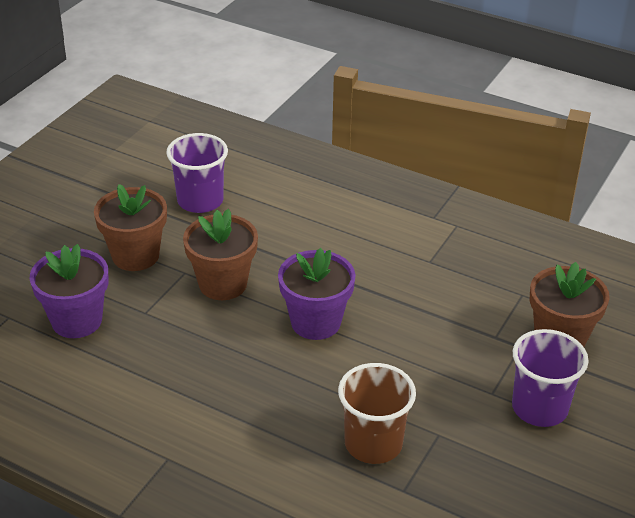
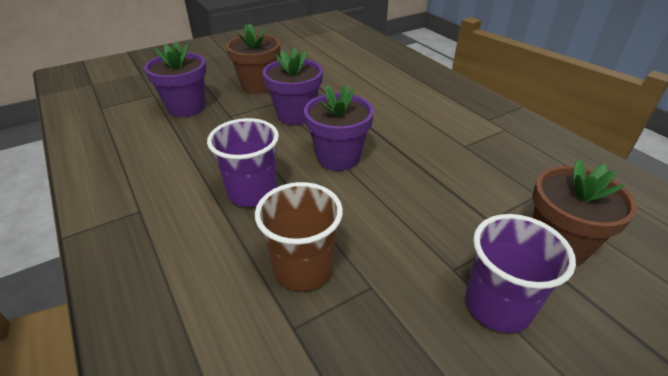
camera: 30 degrees right, 0 degrees up
(200, 201) = (326, 70): purple cup -> purple cup (252, 192)
(223, 284) = (295, 115): brown flower pot -> purple flower pot

